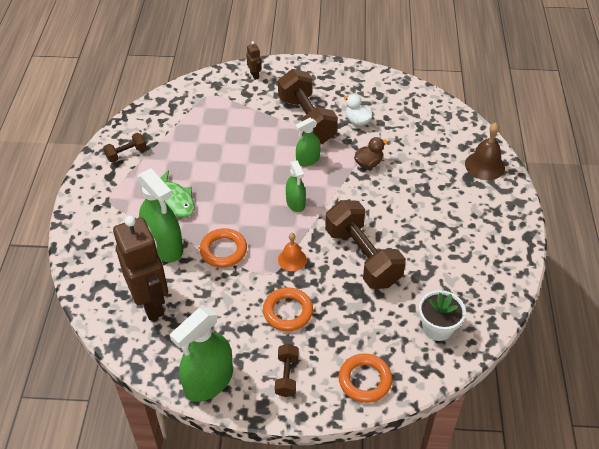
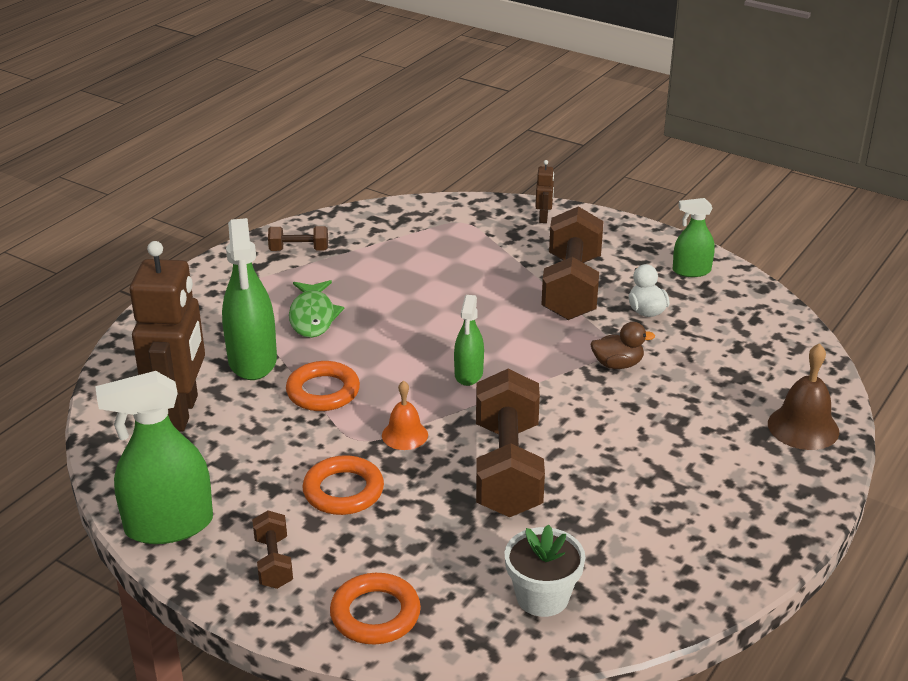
camera: 30 degrees right, 15 degrees down
(287, 376) = (273, 562): brown dumbbell -> brown dumbbell turned 45 degrees counterclockwise
(307, 160) = (531, 332): green spray bottle -> green spray bottle (691, 271)

